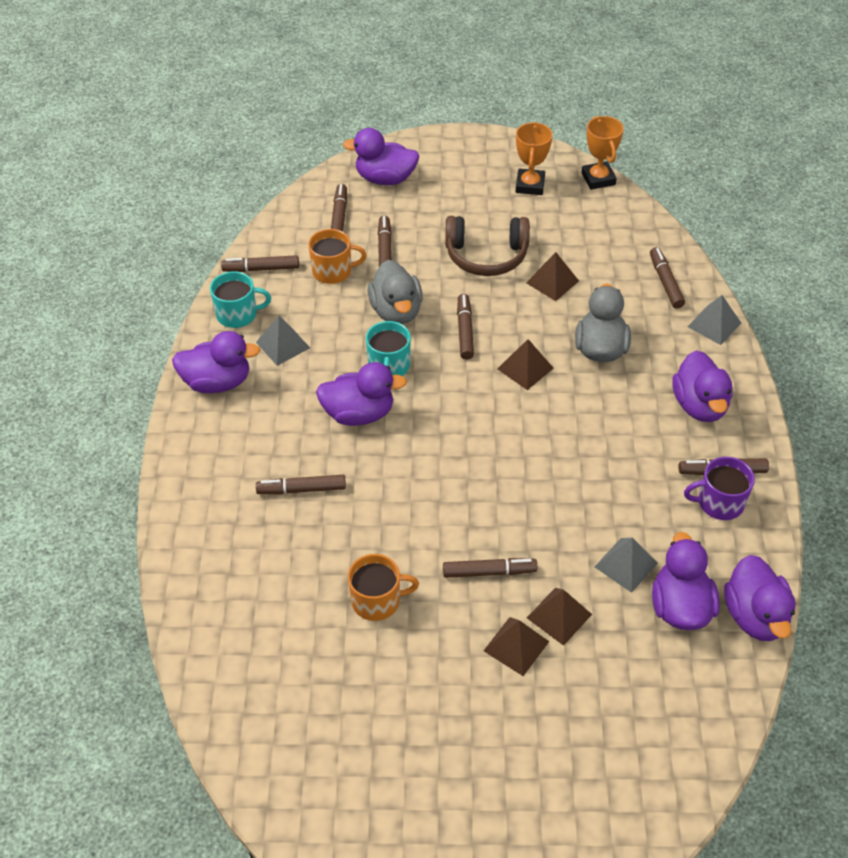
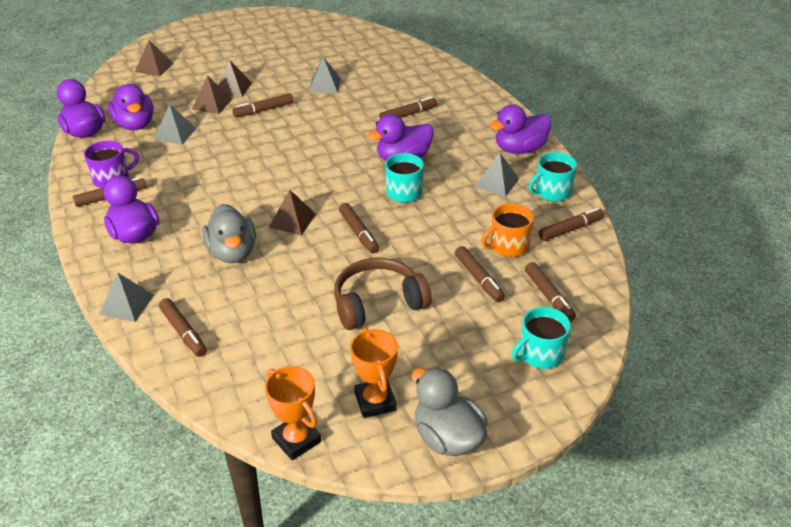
camera: 155 degrees right, 10 degrees down
(377, 600) = (324, 85): orange mug -> grey pyramid
(385, 179) = (540, 354): purple duck -> turquoise mug
(396, 311) = (427, 230): grey duck -> grey duck (447, 437)
(552, 282) = (300, 297): brown pyramid -> brown pyramid (154, 67)

